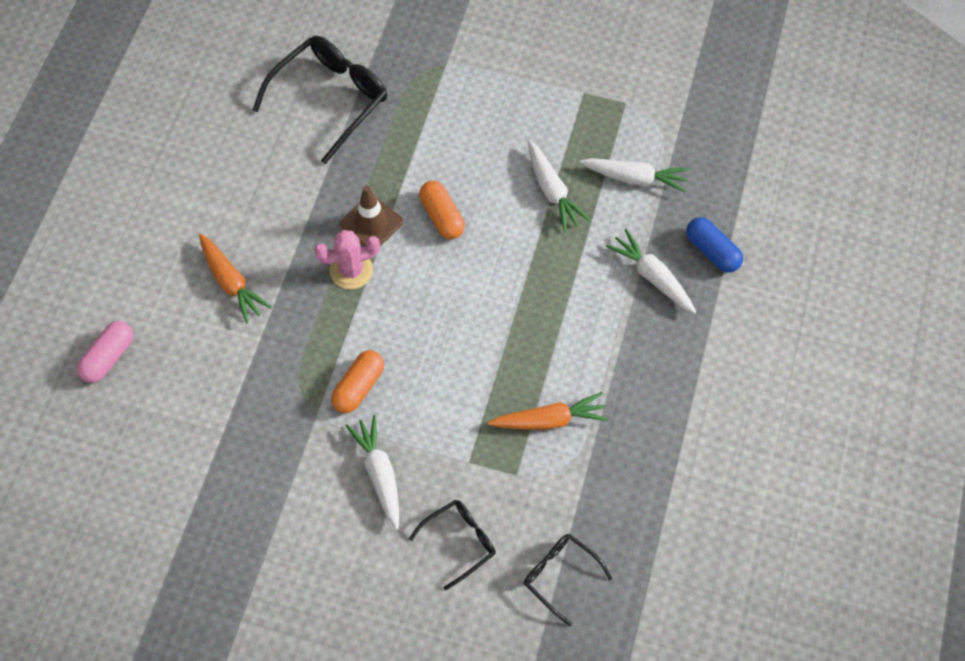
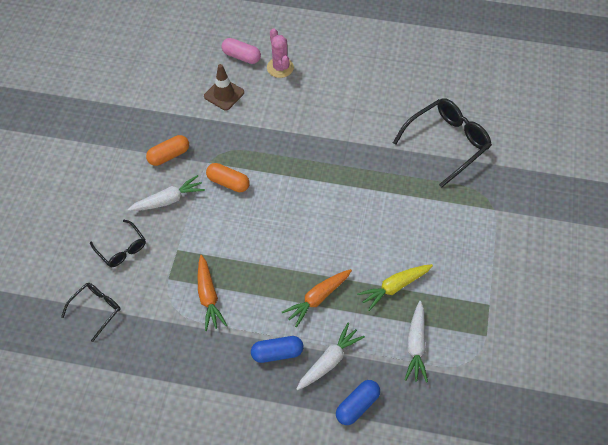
camera: 85 degrees right, 5 degrees down
(231, 283) = (297, 107): orange carrot -> orange carrot (317, 298)
(331, 99) = (447, 143): black glasses -> black glasses turned 75 degrees counterclockwise
(351, 270) = (313, 169): pink cactus -> pink cactus (280, 67)
(371, 223) = (351, 177): brown traffic cone -> brown traffic cone (224, 94)
(442, 216) = (362, 218): orange capsule -> orange capsule (169, 155)
(552, 191) = (394, 287): white carrot -> yellow carrot
(639, 337) = (277, 353): none -> blue capsule

